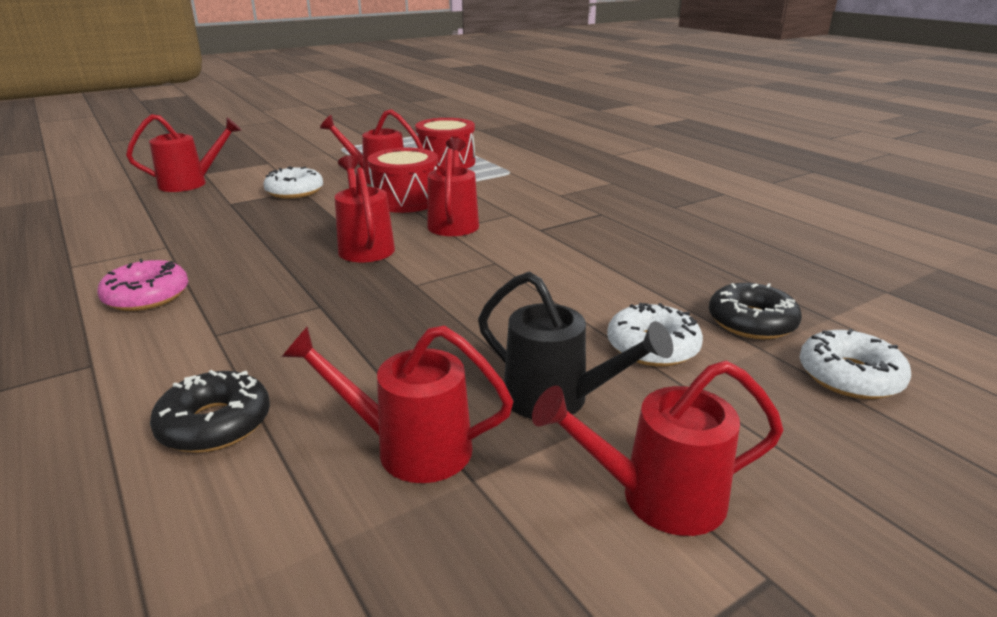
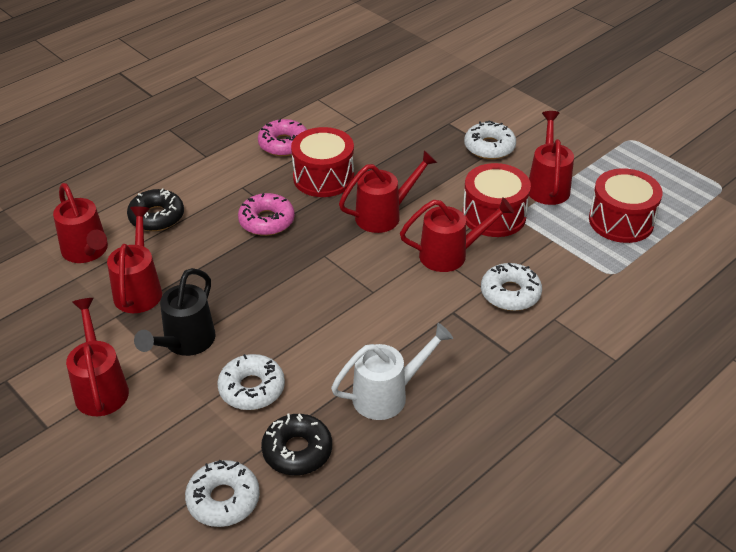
camera: 80 degrees right, 15 degrees up
(190, 183) = (484, 88): red watering can -> red watering can (87, 252)
(257, 274) = (323, 177): none -> red drum
(315, 319) = (266, 221): none -> pink donut
(522, 205) = (510, 293): none -> white donut
(658, 268) = (387, 395): none -> white watering can

